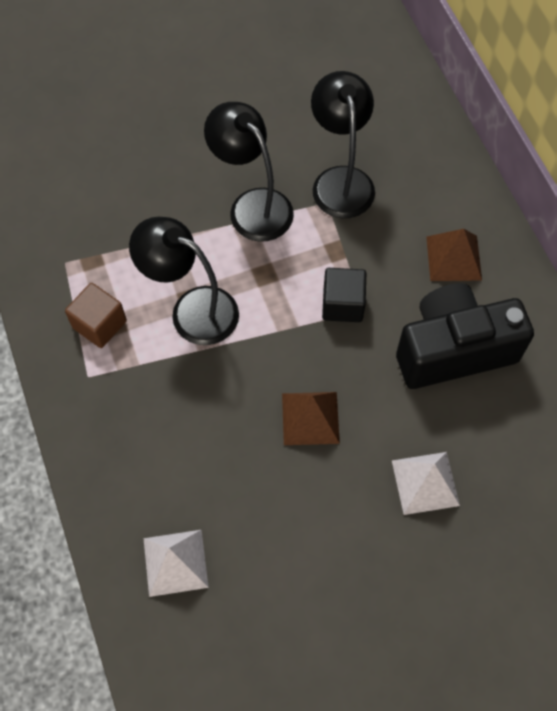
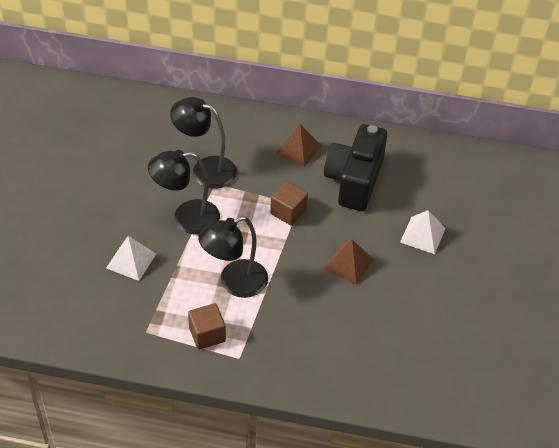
camera: 60 degrees left, 15 degrees down
(175, 562) = (393, 372): white pyramid -> white pyramid (131, 261)
(342, 304) = (288, 212): black cube -> brown cube

